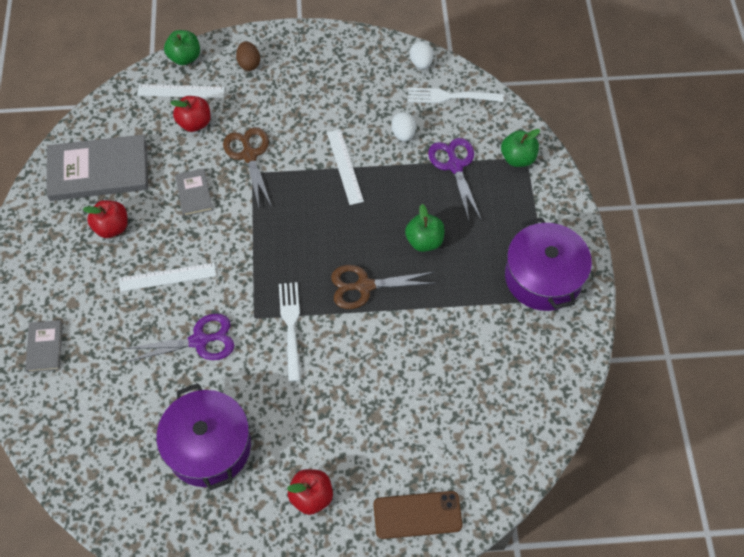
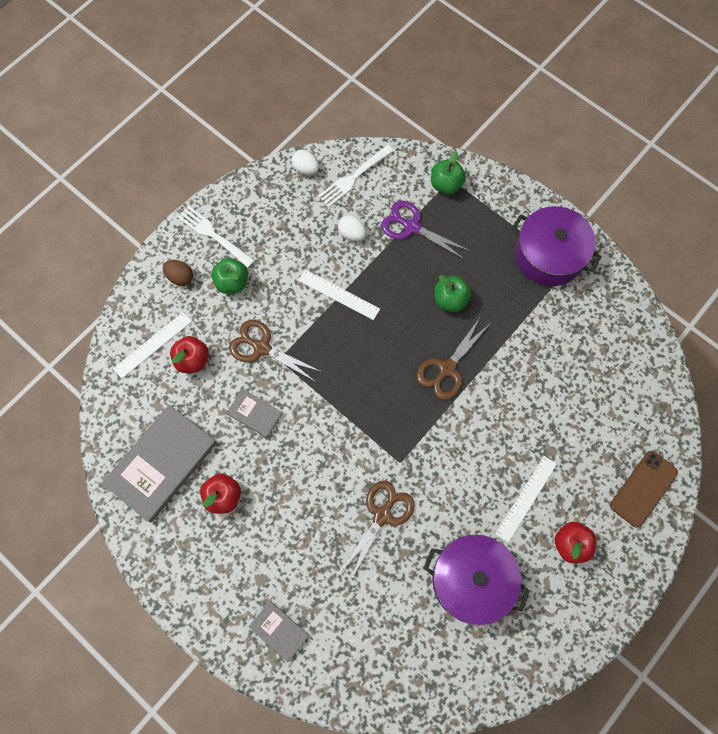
camera: 45 degrees left, 10 degrees up
(167, 277) = (307, 493): white ruler -> white ruler (526, 498)
(185, 57) = (124, 315): green apple -> green apple (232, 282)
(199, 341) = (382, 515): purple scissors -> brown scissors
(291, 327) = (431, 444): white fork -> white fork (213, 235)

